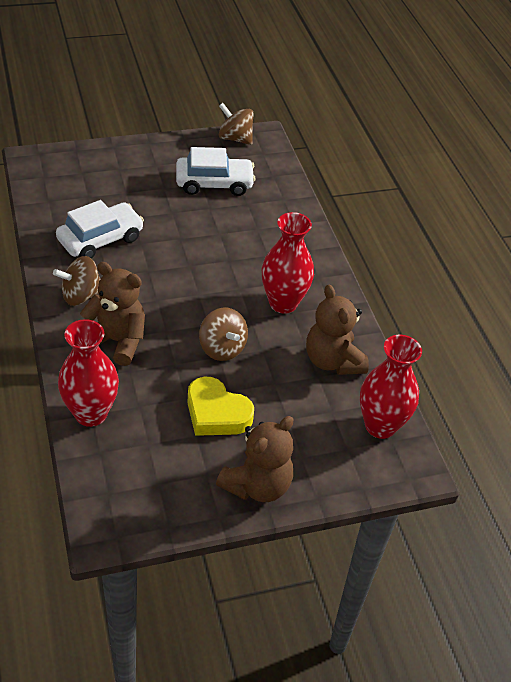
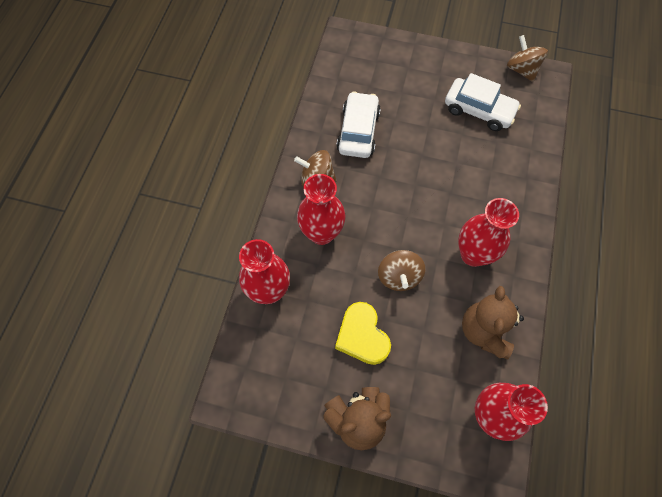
camera: 35 degrees right, 20 degrees up
(100, 239) = (358, 131): white car -> white car turned 75 degrees counterclockwise
(117, 341) = (321, 233): brown teddy bear -> red vase

